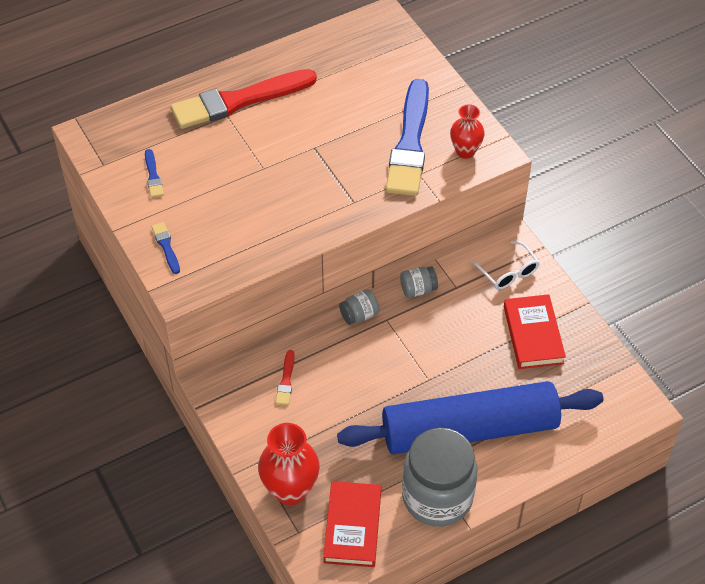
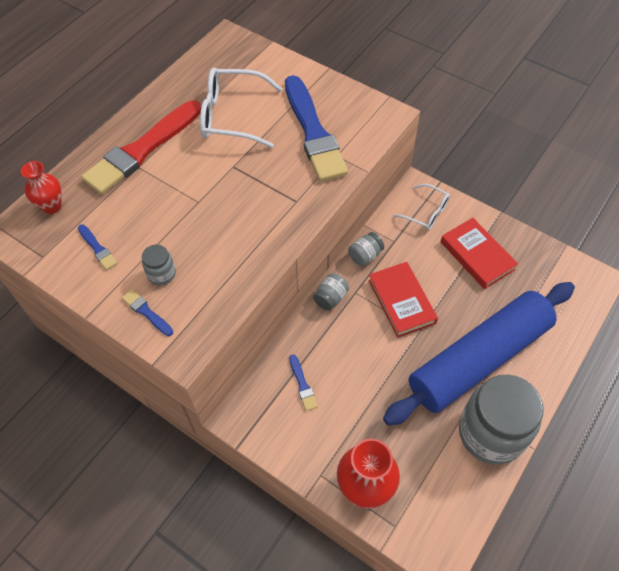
camera: 25 degrees left, 5 degrees up
(196, 219) = (161, 274): none -> grey jar
(286, 380) = (302, 384): red brush -> blue brush
(341, 99) = (232, 116): none -> white glasses
(353, 526) = (438, 497): red book -> red book (401, 301)
(465, 151) = (363, 122): red vase -> red vase (52, 206)

